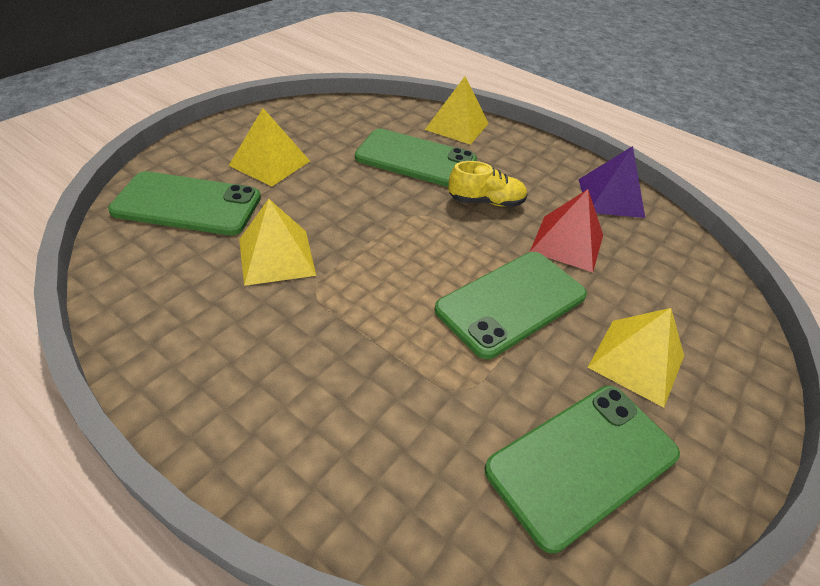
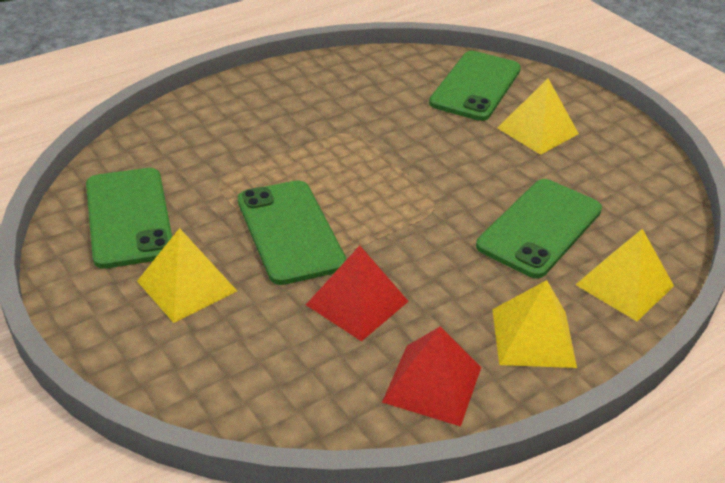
camera: 110 degrees right, 5 degrees down
(276, 256) = (395, 120): yellow pyramid -> yellow pyramid (533, 337)
(486, 202) = (446, 261): yellow shoe -> none
(610, 198) = (432, 384): purple pyramid -> red pyramid

